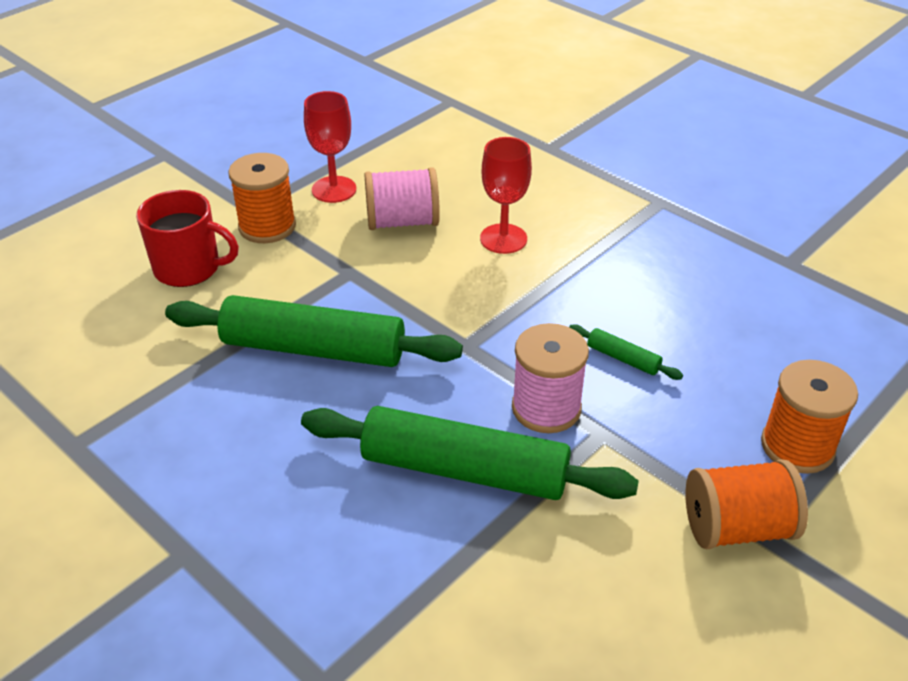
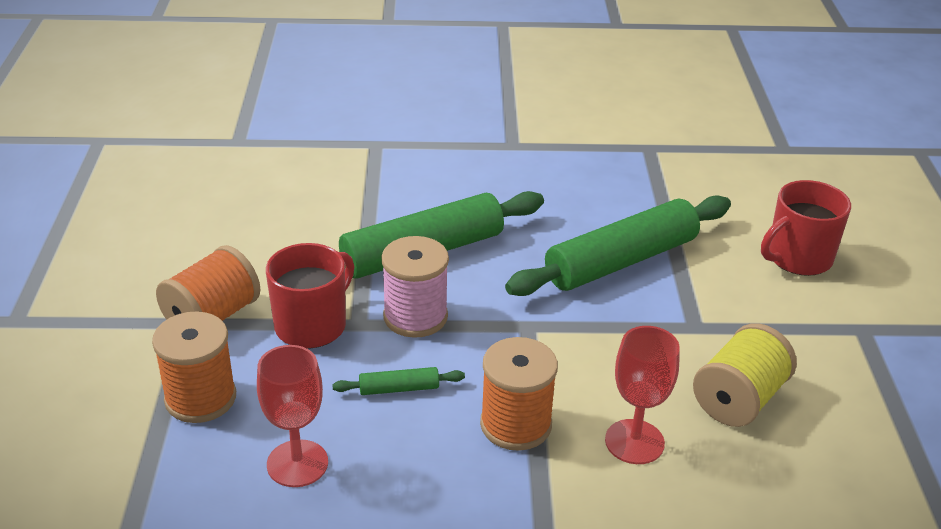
camera: 135 degrees right, 5 degrees down
(267, 226) = (820, 322): orange spool -> orange spool (516, 424)
(334, 189) = (847, 392): red goblet -> red goblet (297, 463)
(402, 222) = (738, 399): pink spool -> yellow spool
(645, 457) = (312, 325): none -> red mug

